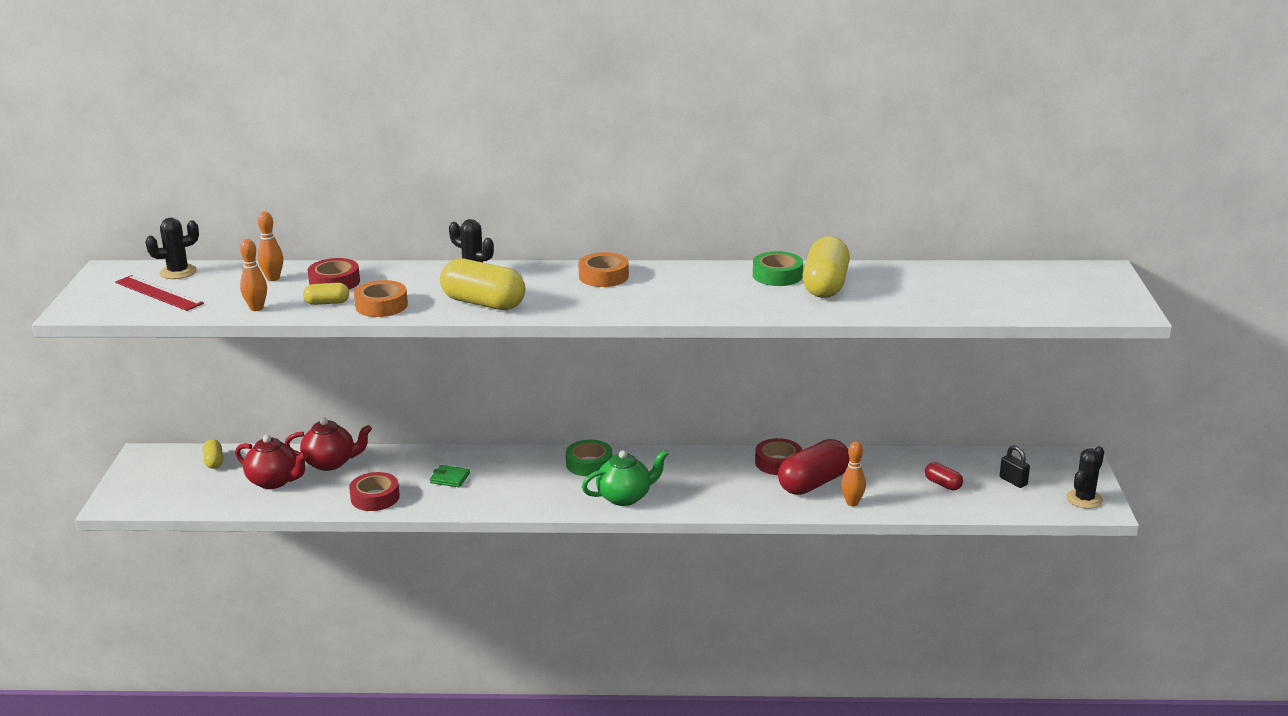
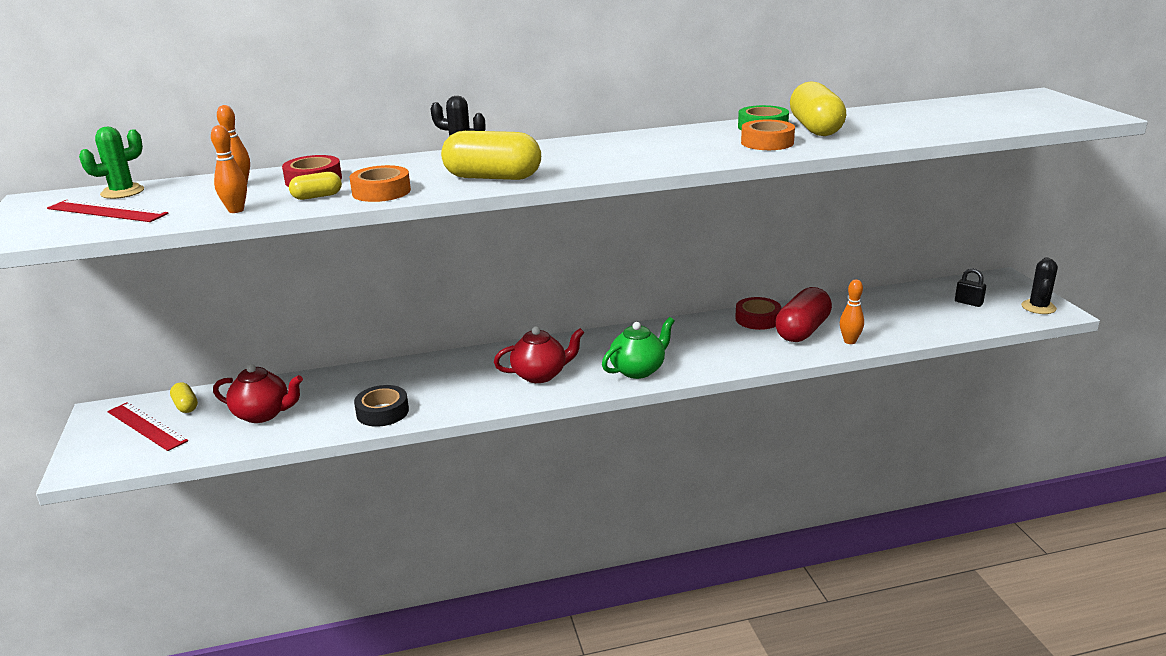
camera: 15 degrees left, 0 degrees up
(176, 475) = (146, 426): none -> red ruler
(178, 272) = (122, 192): black cactus -> green cactus
(331, 463) = (318, 387): red teapot -> red teapot (540, 375)
(375, 497) = (382, 412): red tape -> black tape
(450, 478) = (452, 381): green wallet -> none
(589, 464) = (583, 347): green tape -> none
(603, 276) = (597, 145): orange tape -> orange tape (767, 142)
(943, 484) = (913, 314): red capsule -> none

